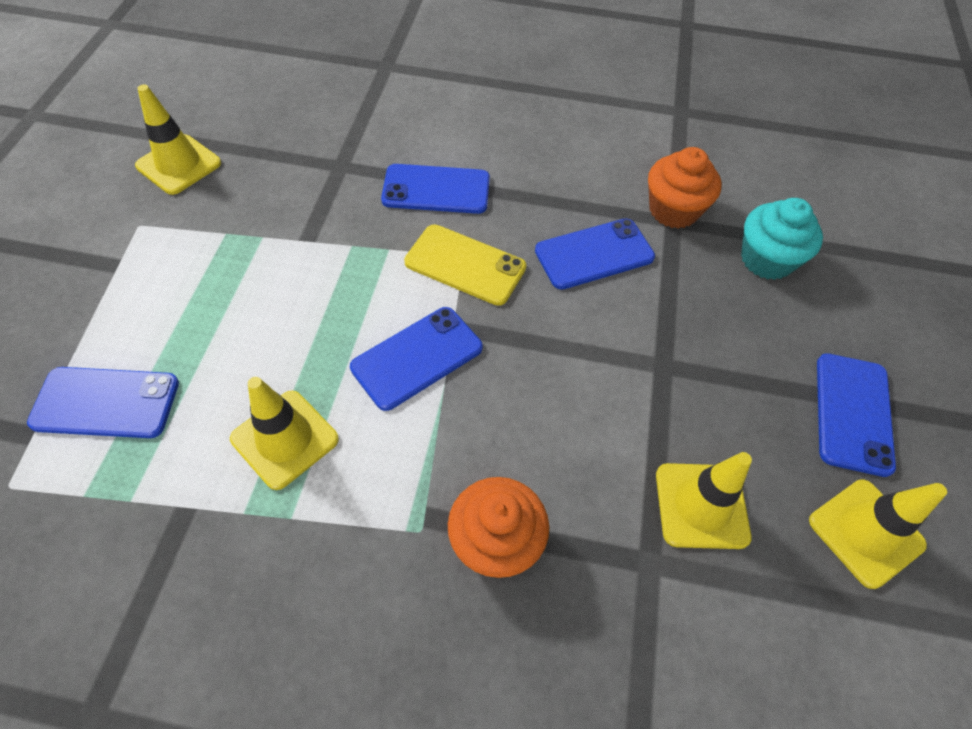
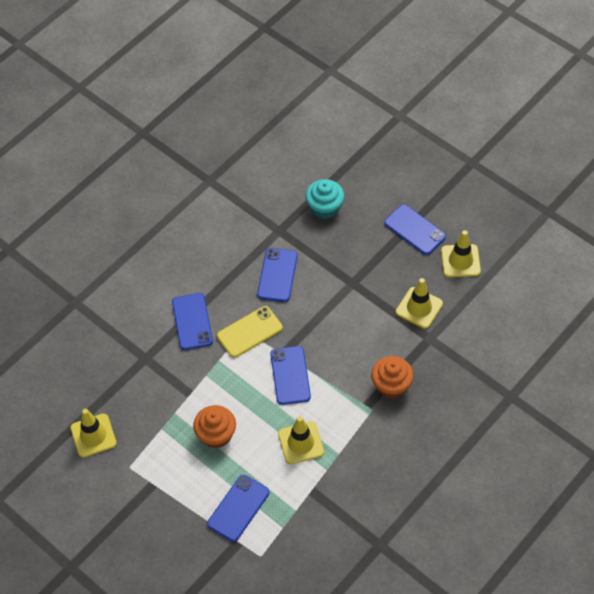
camera: 55 degrees left, 0 degrees up
(436, 189) = (192, 321): blue phone -> blue phone turned 45 degrees counterclockwise
(673, 210) = (272, 226): orange cupcake -> orange cupcake (216, 435)

